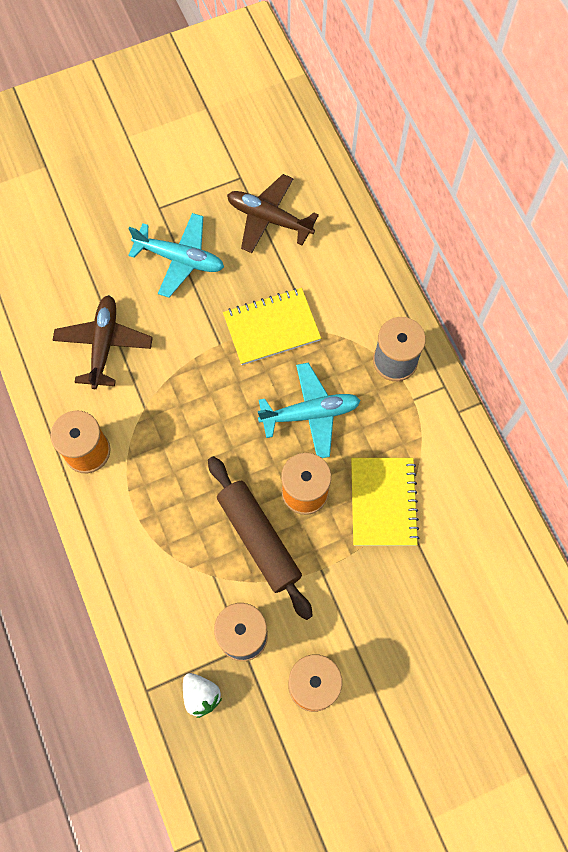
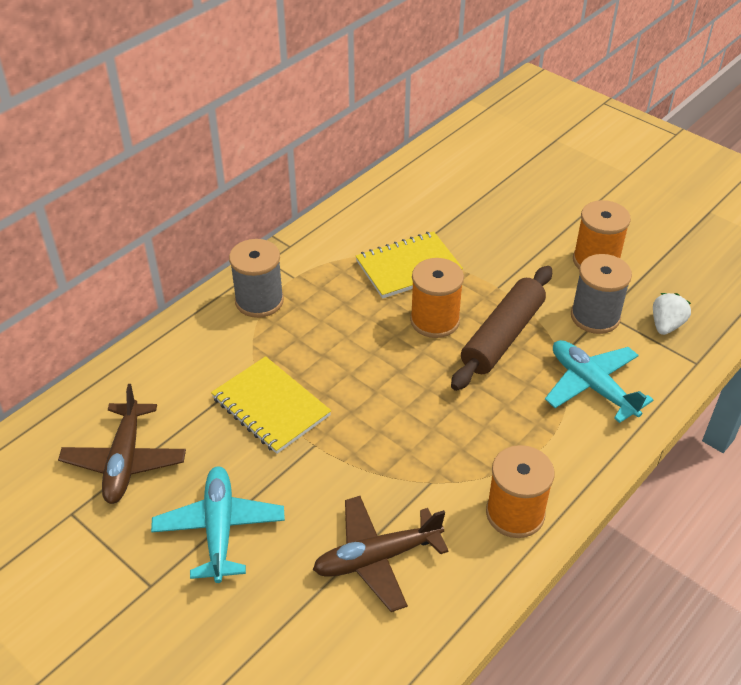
camera: 115 degrees left, 25 degrees down
(310, 414) = (353, 343): turquoise plane -> turquoise plane (592, 386)

